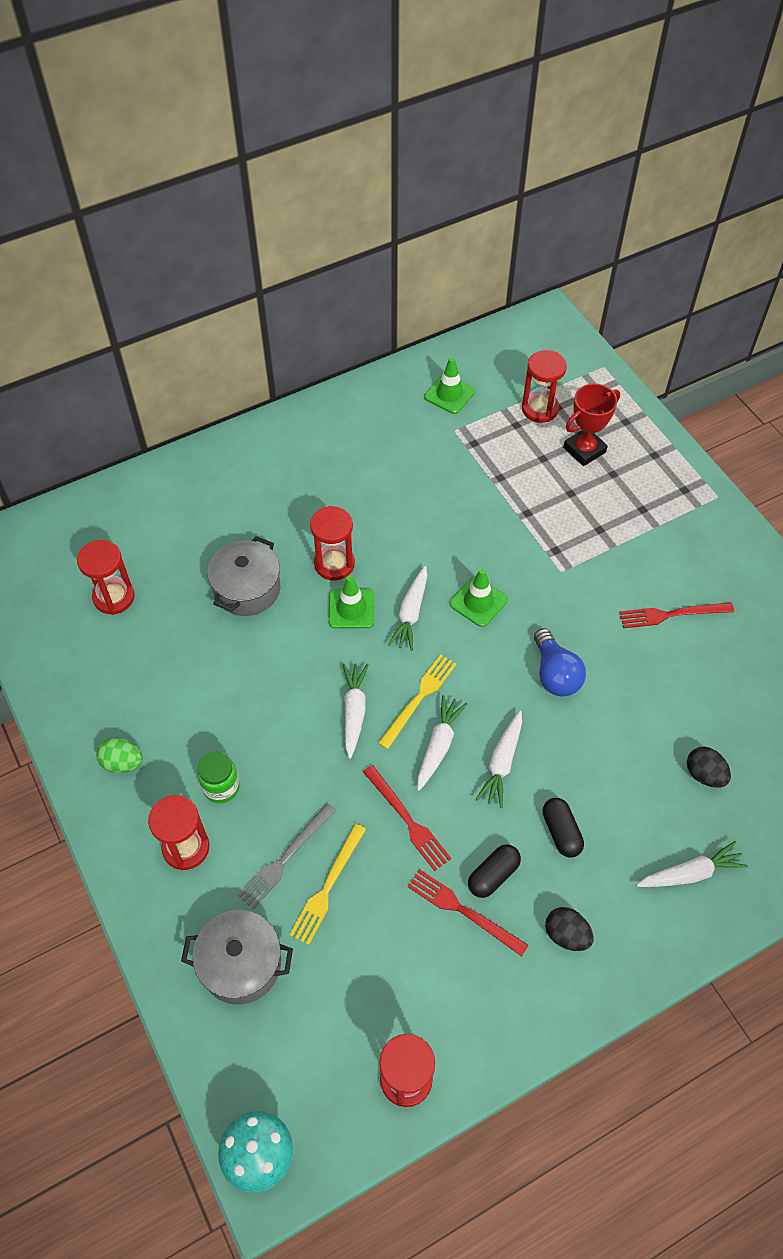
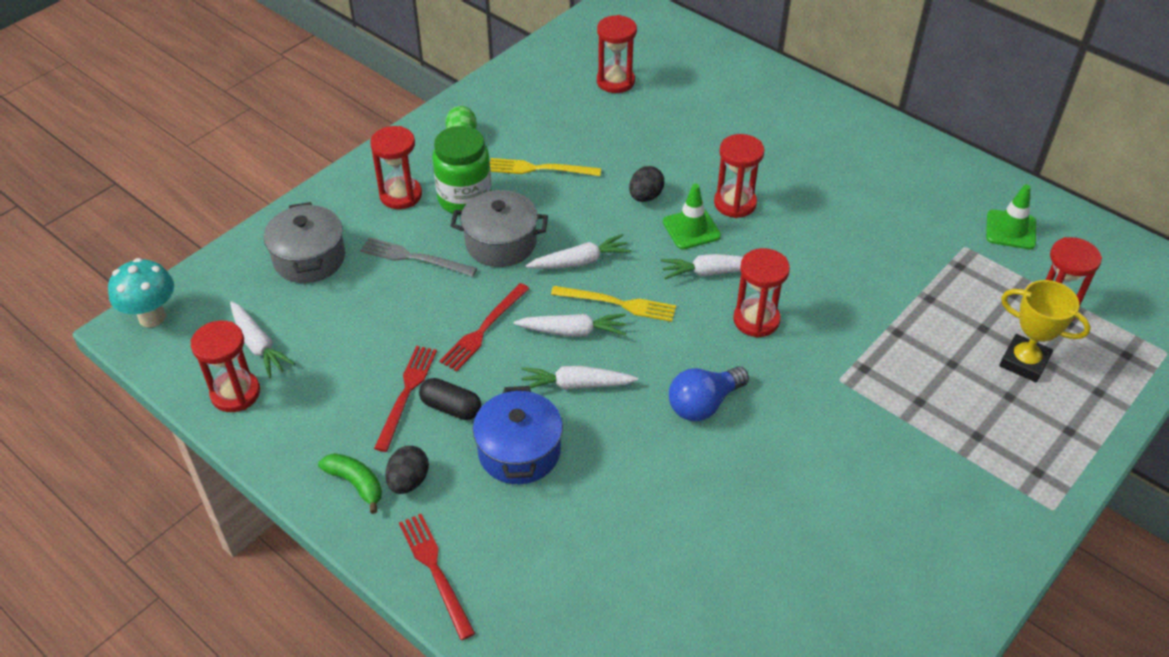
camera: 70 degrees right, 10 degrees down
(221, 787) = (465, 199): green jar -> green jar, size x1.58
(247, 589) = (671, 155): grey pot -> grey pot (501, 243)
(328, 887) = (397, 293): yellow fork -> yellow fork (539, 169)
(478, 602) = (756, 320): green traffic cone -> red hourglass
(555, 983) = (355, 483): none -> green banana
(561, 832) = (519, 451): black capsule -> blue pot
(584, 450) = (1024, 362): red trophy -> yellow trophy
(672, 614) = (843, 495): red fork -> red fork (435, 571)
(690, 873) = (516, 578): white carrot -> white carrot (259, 345)
(704, 774) = (644, 569): black egg -> black egg (645, 196)

